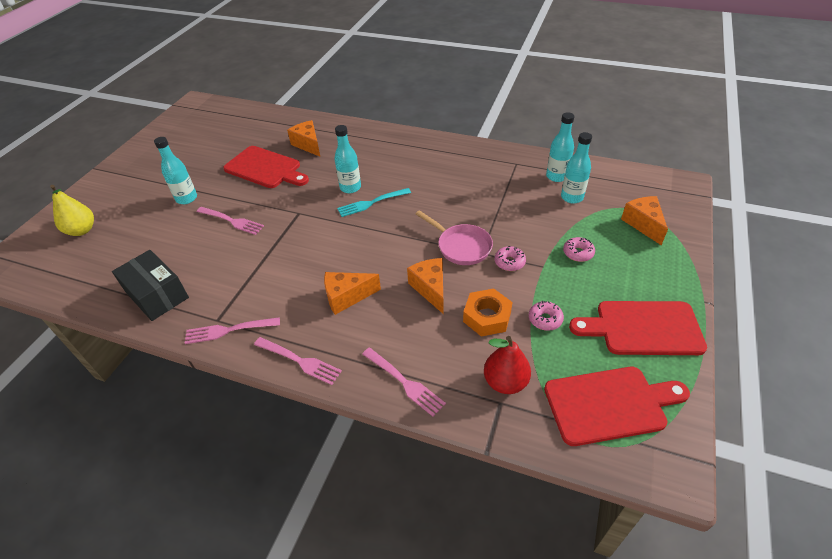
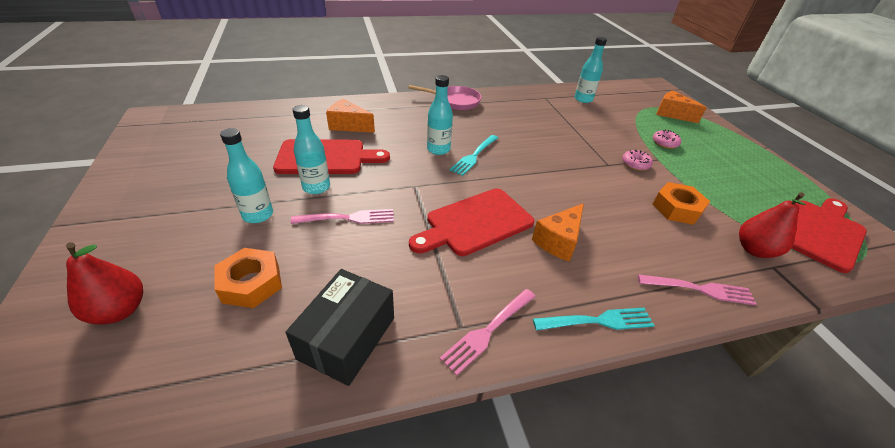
camera: 40 degrees left, 5 degrees down
(82, 230) = (120, 310): yellow pear -> red pear
(145, 241) = (251, 283): none -> orange nut
(157, 295) = (347, 338): black box -> black box turned 75 degrees counterclockwise
(299, 361) = (597, 321): pink fork -> turquoise fork
(430, 289) = (612, 205): orange cheese -> none
(461, 246) = (589, 165): pink pan -> pink pan (455, 101)
(545, 319) = (710, 194): pink donut -> none
(572, 197) = (611, 110): turquoise bottle -> turquoise bottle (316, 187)
(643, 328) = (763, 175): red cutting board -> red cutting board (475, 223)

